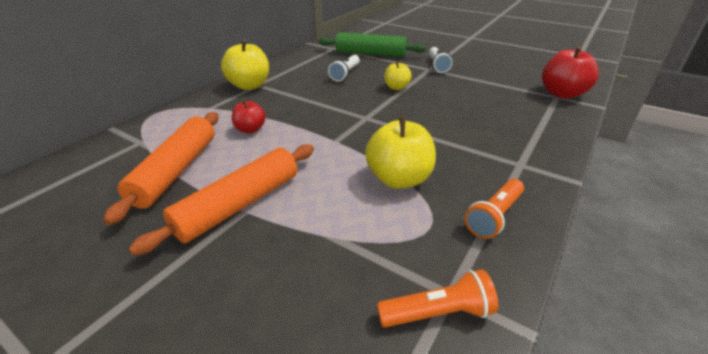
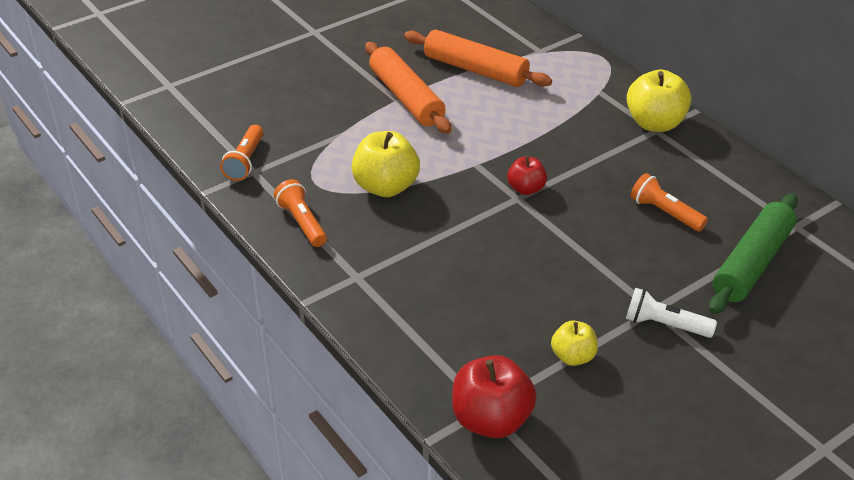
camera: 110 degrees right, 5 degrees up
(250, 129) = (531, 114): red apple -> red apple (526, 189)
(345, 74) = (665, 213): white flashlight -> orange flashlight
(396, 87) = (594, 249): yellow apple -> yellow apple (573, 357)

